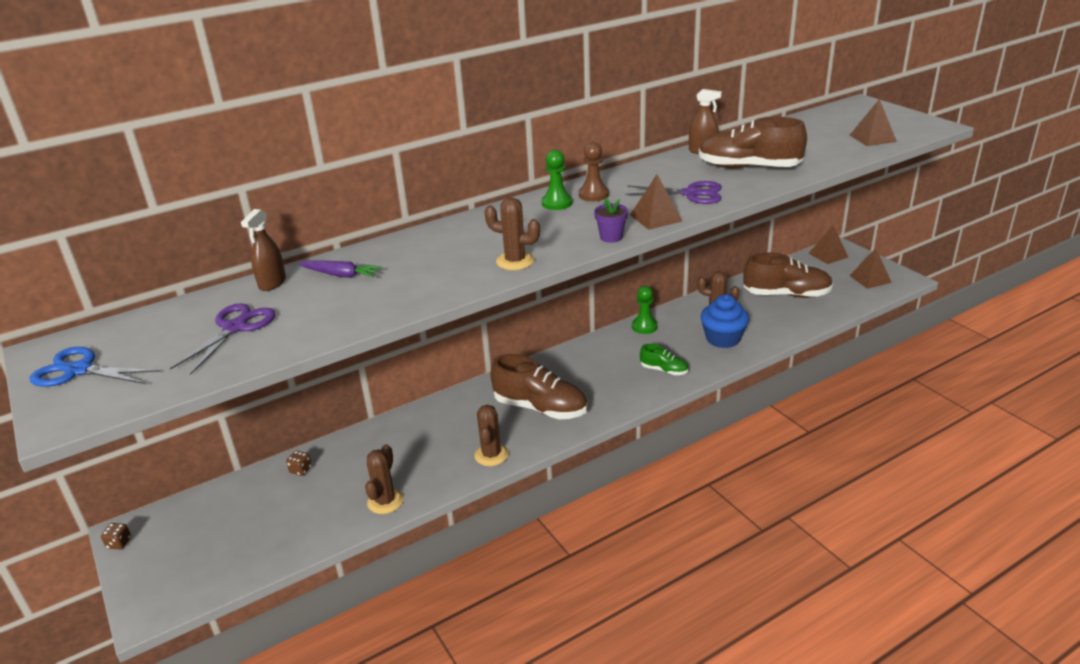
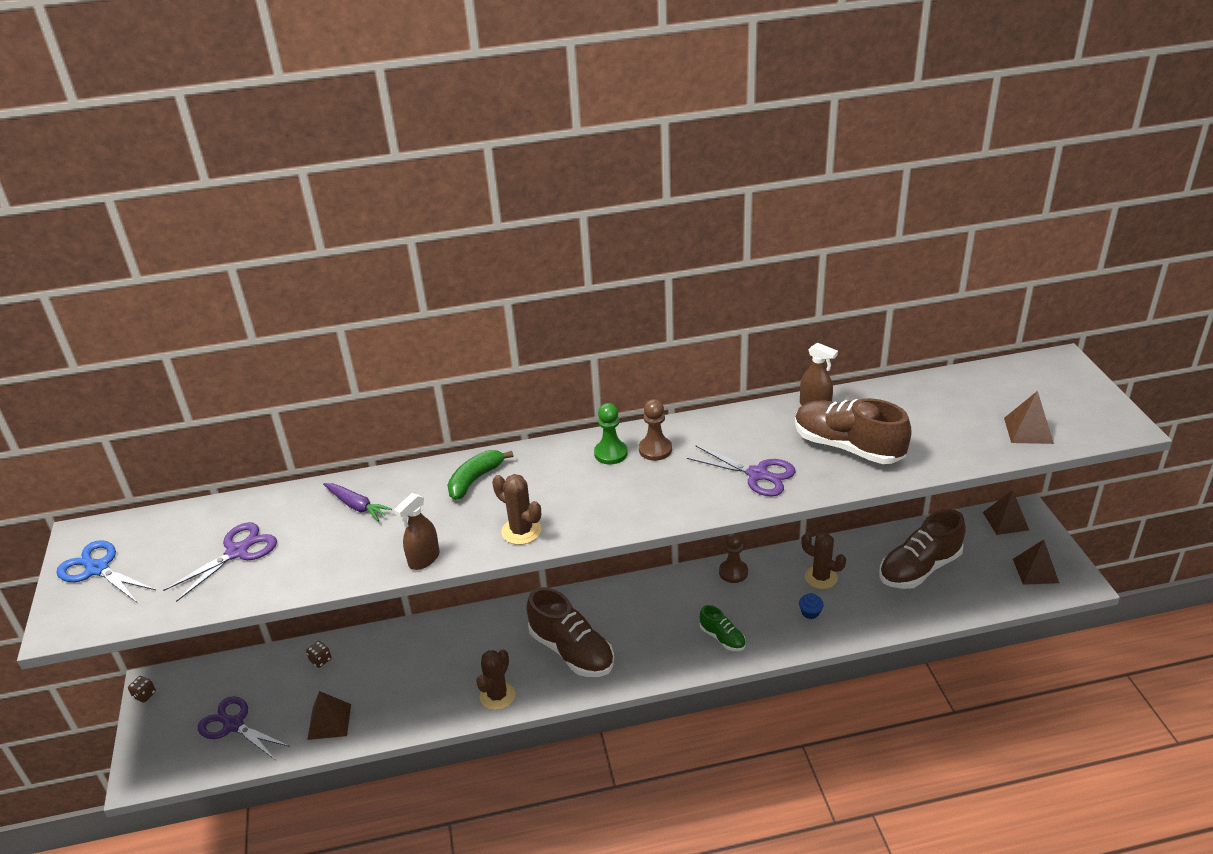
camera: 20 degrees right, 5 degrees up
(234, 542) = (234, 725): none -> purple scissors
(272, 283) = (294, 500): brown spray bottle -> brown spray bottle (424, 559)
(385, 501) = (378, 720): brown cactus -> none
(446, 239) = (475, 479): none -> green banana
(611, 237) = (633, 521): purple flower pot -> none
(644, 327) = (733, 572): green pawn -> brown pawn
(656, 218) = (696, 503): brown pyramid -> brown pyramid (329, 721)
(723, 339) = (810, 612): blue cupcake -> blue cupcake, size x0.45
(786, 295) = (919, 568): brown shoe -> brown shoe turned 120 degrees clockwise

